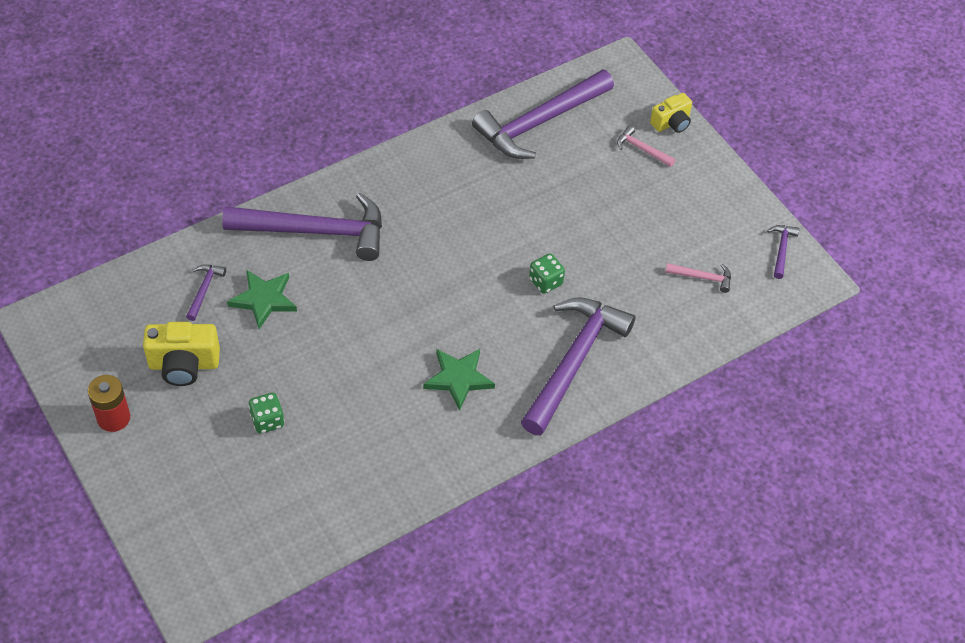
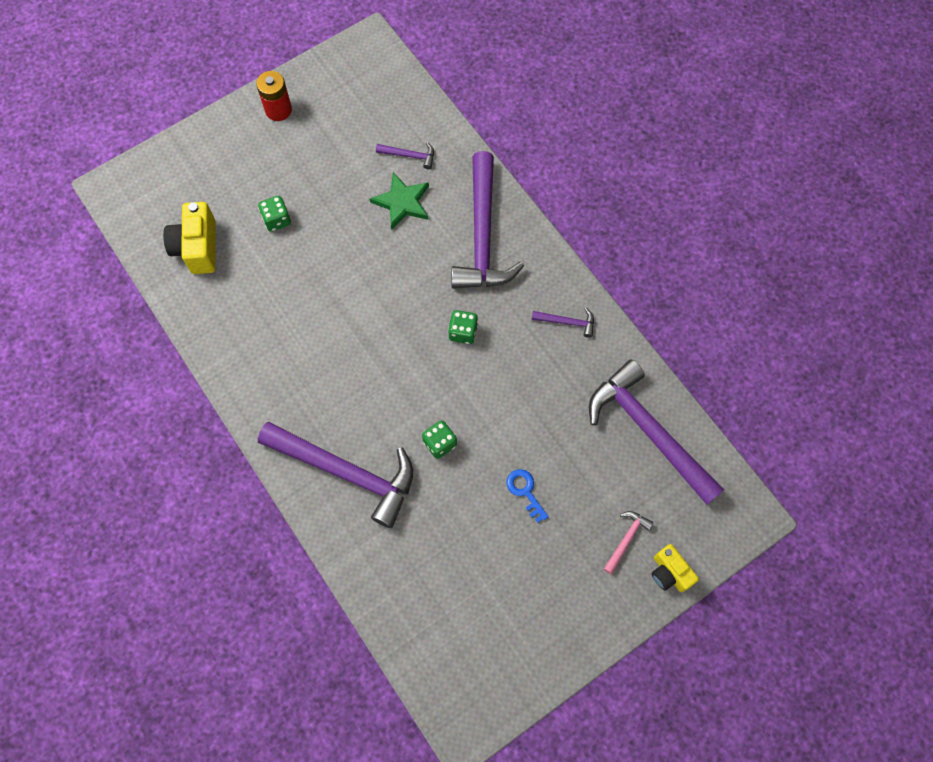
camera: 90 degrees right, 15 degrees up
(184, 365) = (331, 151): yellow camera -> yellow camera (197, 247)
(426, 255) = (463, 332): none -> green dice
(458, 378) = (323, 369): green star -> none
(596, 218) = (525, 491): none -> blue key
(702, 277) = (457, 602): pink hammer -> none
(781, 249) = (502, 692): purple hammer -> purple hammer (567, 322)

